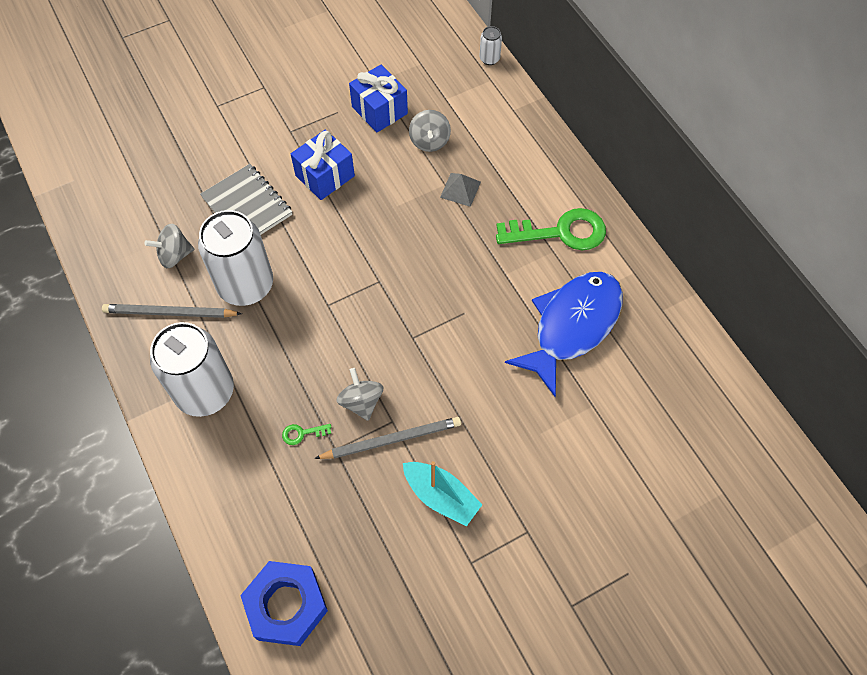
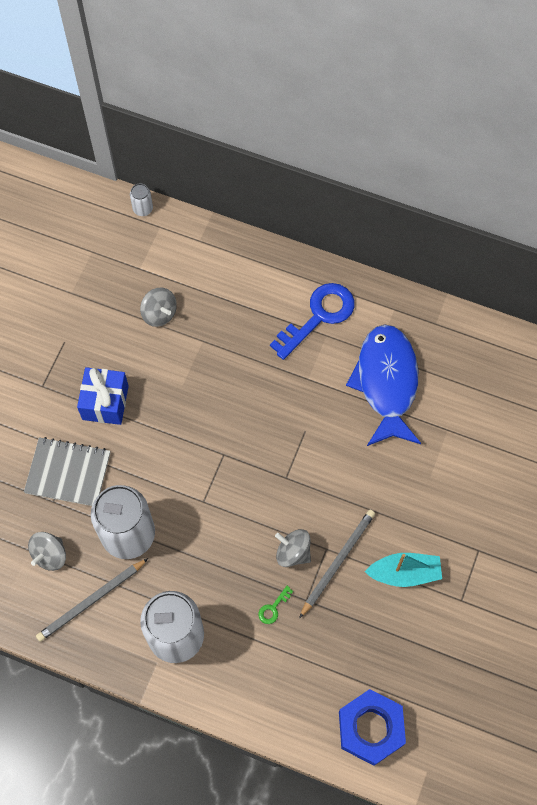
camera: 40 degrees left, 5 degrees up
(379, 110) = (97, 316): blue gift -> none
(460, 189) = (218, 336): grey pyramid -> none
(560, 232) = (319, 316): green key -> blue key

